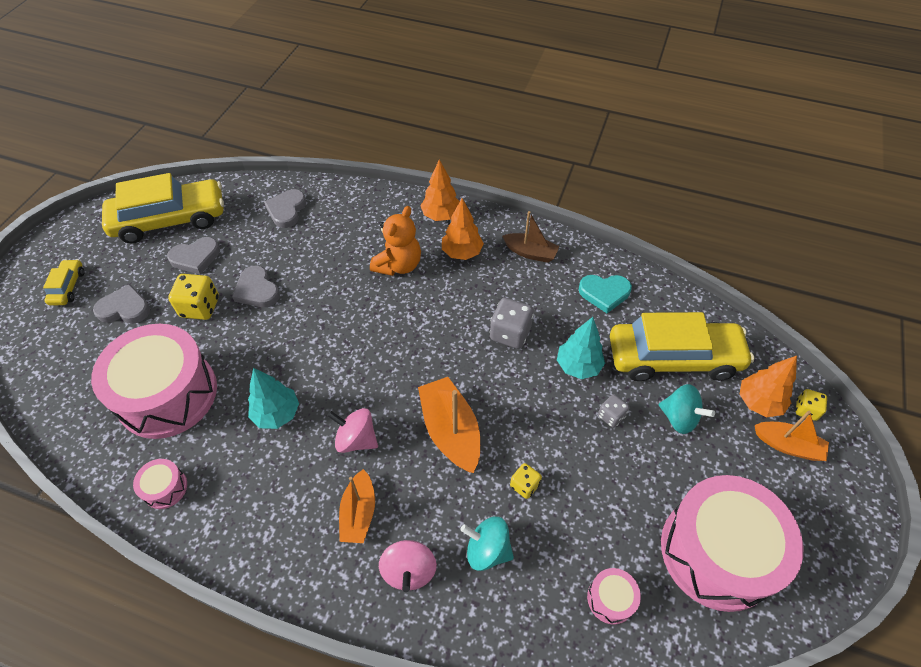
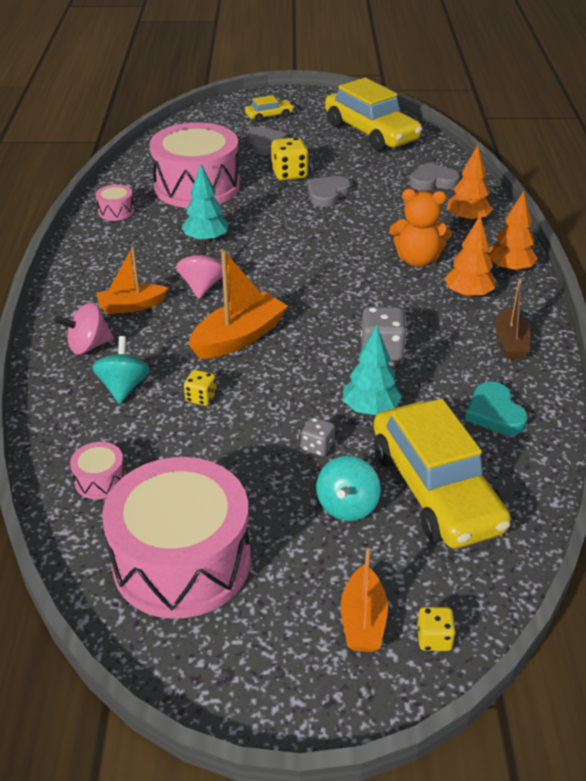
camera: 70 degrees right, 15 degrees down
(196, 257) = (340, 156): grey heart -> none
(758, 402) = (416, 583): orange tree -> orange tree (467, 220)

